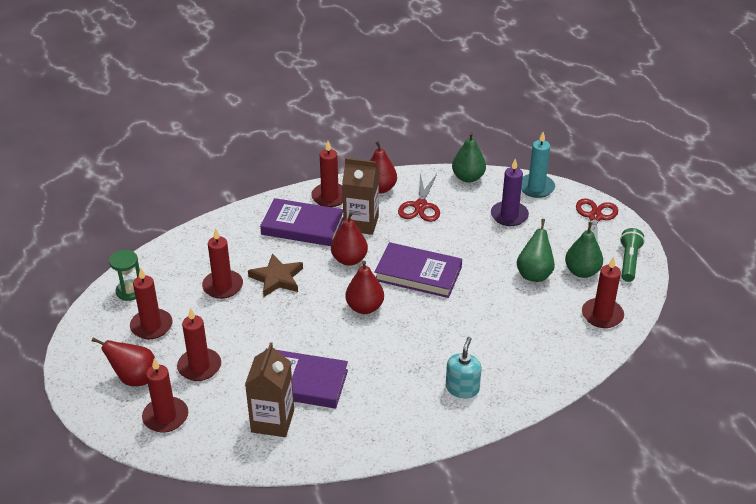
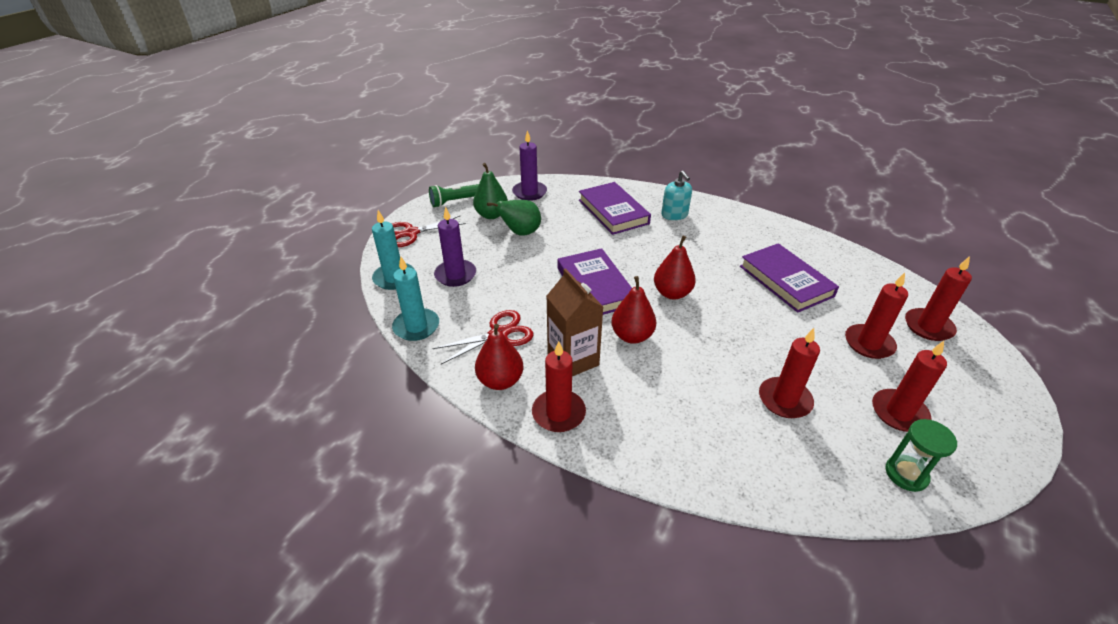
camera: 130 degrees left, 0 degrees up
(135, 378) = (945, 374): red pear -> none
(272, 421) = (832, 273): brown carton -> none
(277, 278) = (720, 368): brown star -> none
(302, 226) = (630, 401): purple book -> purple book (613, 212)
(462, 388) = (674, 214): turquoise soap dispenser -> turquoise soap dispenser turned 90 degrees counterclockwise
(468, 177) = (416, 326): green pear -> turquoise candle
(602, 315) = (529, 192): red candle -> purple candle

